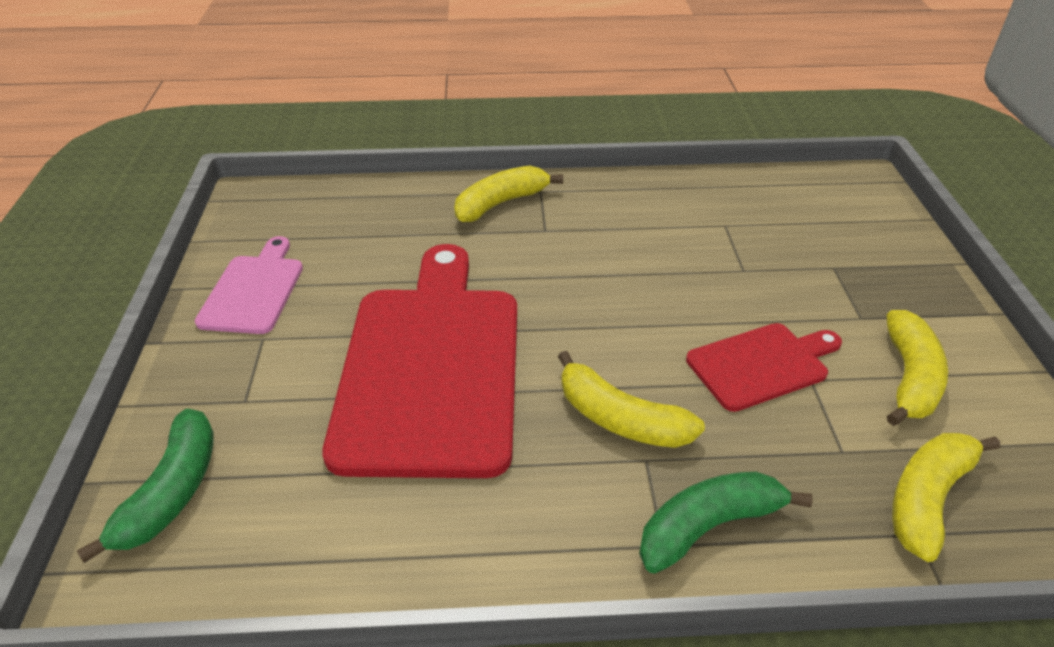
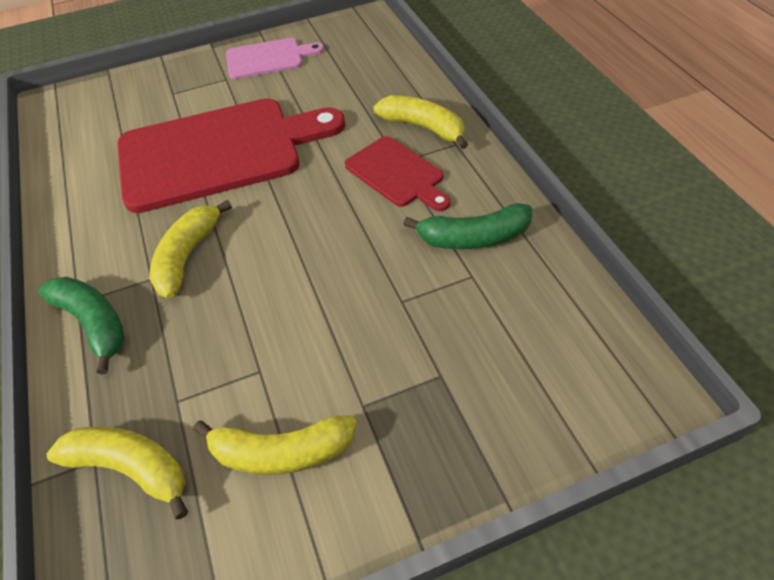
camera: 75 degrees right, 10 degrees up
(172, 492) = (103, 97): green banana -> green banana (473, 238)
(761, 365) = (269, 332): red cutting board -> red cutting board (397, 174)

